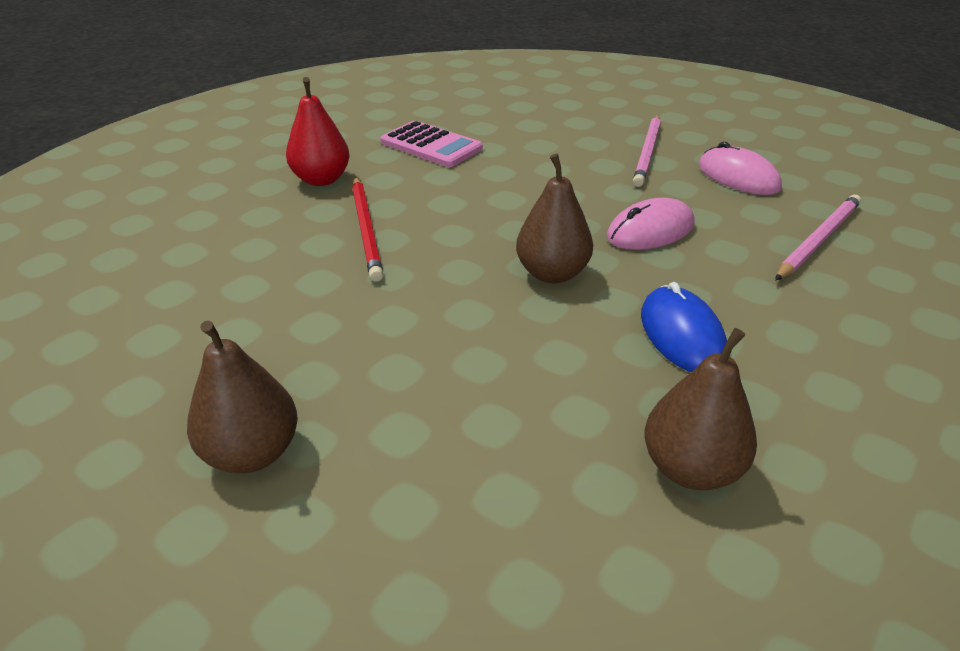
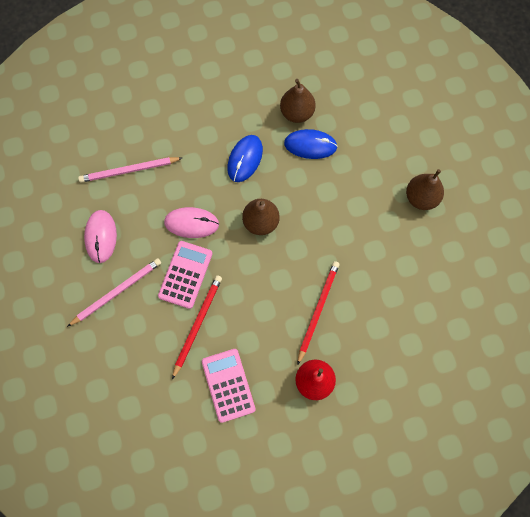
camera: 145 degrees left, 35 degrees up
(520, 165) = (197, 324): none -> red pencil
(589, 190) = (185, 274): none -> pink calculator
(590, 421) = (310, 145): none -> blue mouse

